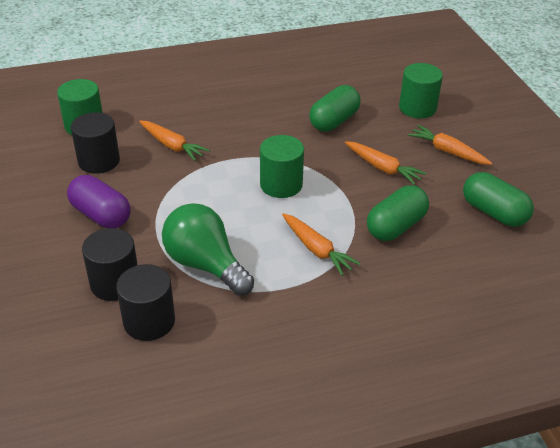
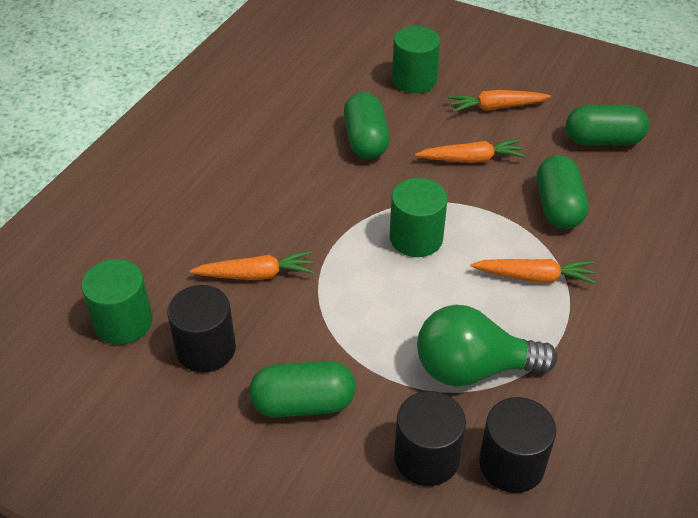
camera: 45 degrees left, 5 degrees up
(101, 215) = (303, 403): purple capsule -> green capsule

